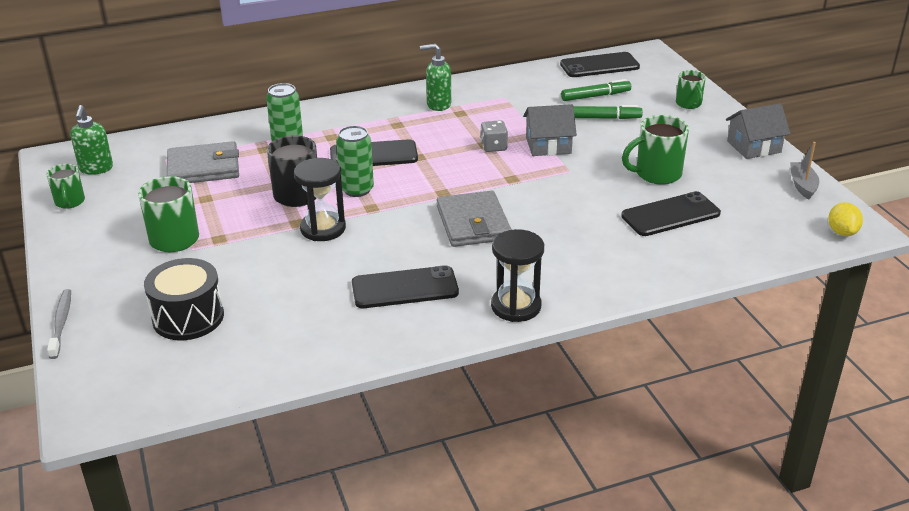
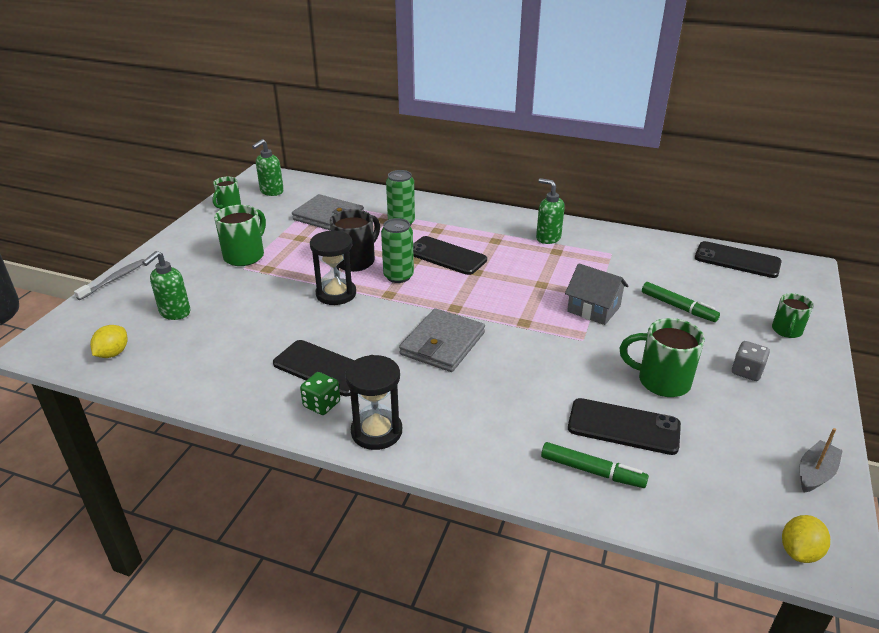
camera: 40 degrees right, 0 degrees up
(185, 378) = (113, 353): none -> yellow lemon
(188, 317) = (174, 313): black drum -> green soap dispenser
(446, 312) = (321, 404): none -> green dice
(493, 147) = (545, 290): grey dice -> grey dice (746, 371)
(595, 96) = (696, 285): green marker -> green marker (592, 471)
(754, 147) = (807, 404): grey house -> none

